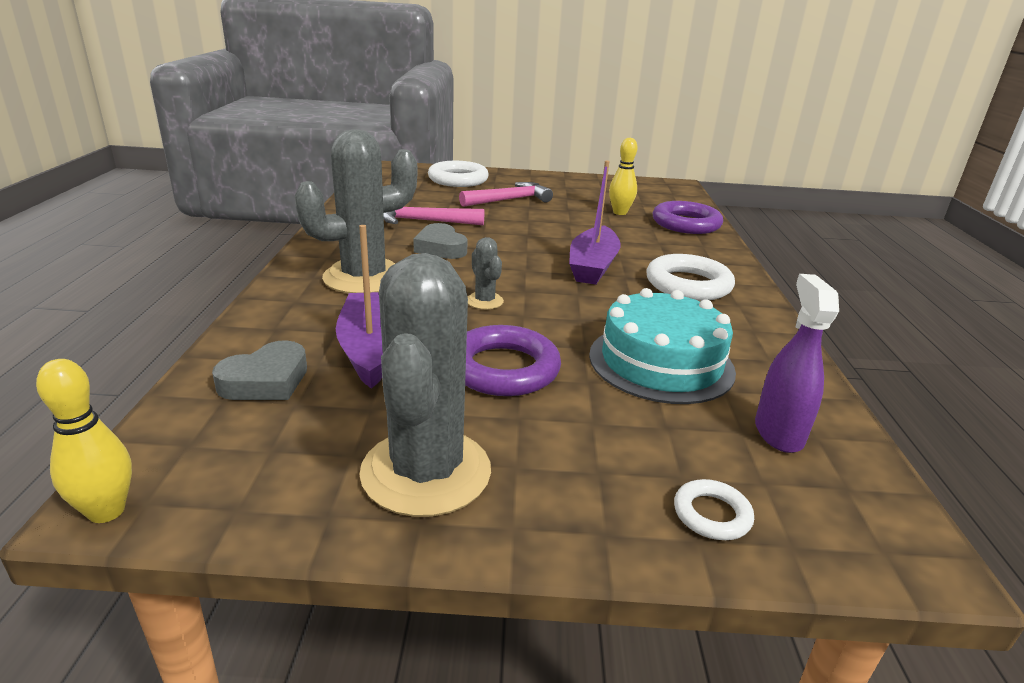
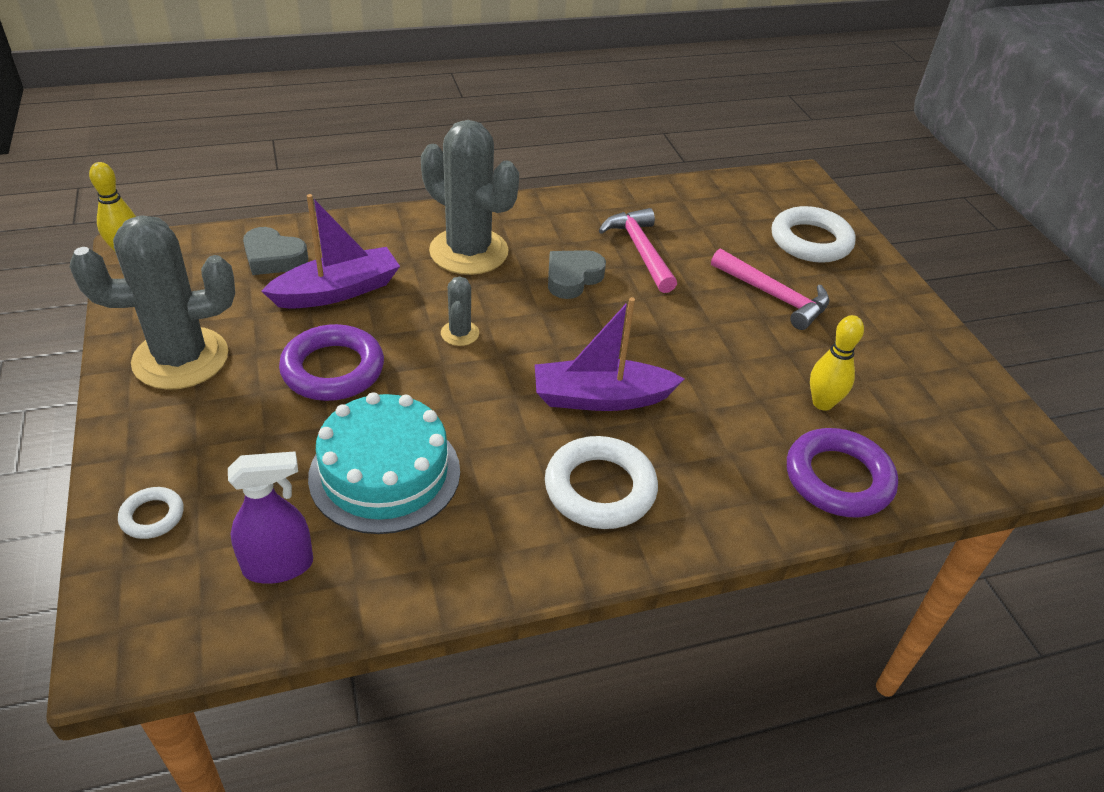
camera: 70 degrees right, 15 degrees up
(484, 301) = (460, 333): grey cactus -> grey cactus turned 45 degrees counterclockwise

